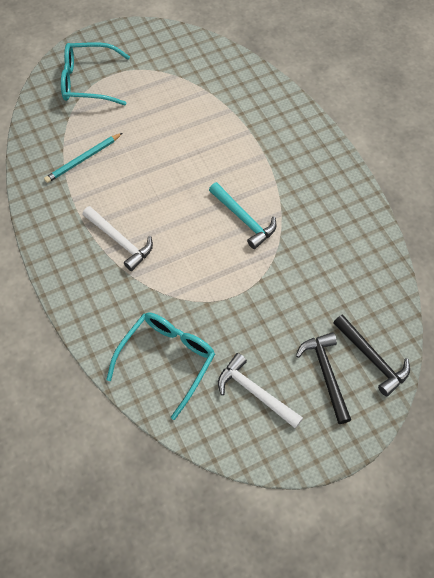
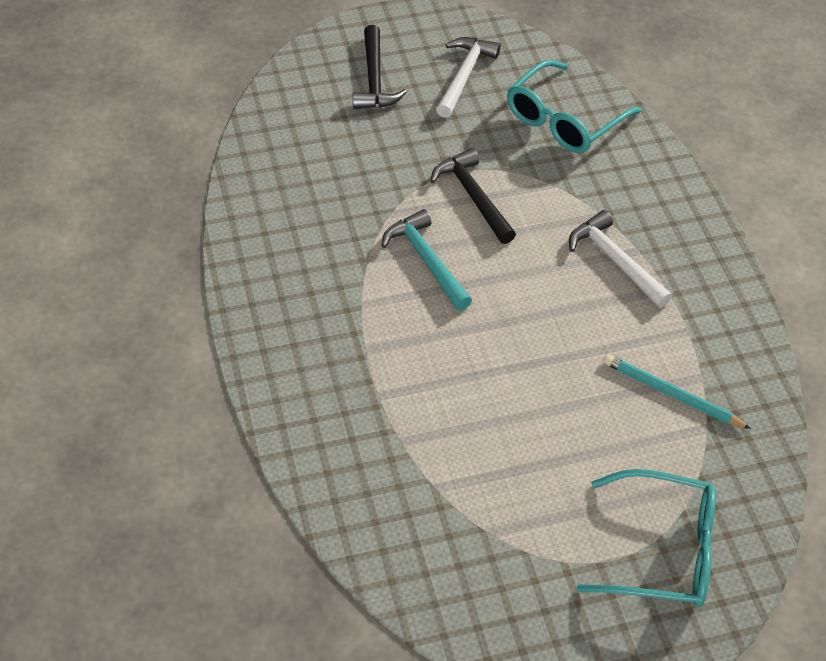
camera: 170 degrees left, 10 degrees down
(83, 159) = (671, 394): turquoise pencil -> turquoise pencil turned 120 degrees counterclockwise
(255, 392) = (464, 76): white hammer -> white hammer turned 120 degrees counterclockwise
(372, 358) = (313, 84): black hammer -> black hammer (473, 197)

